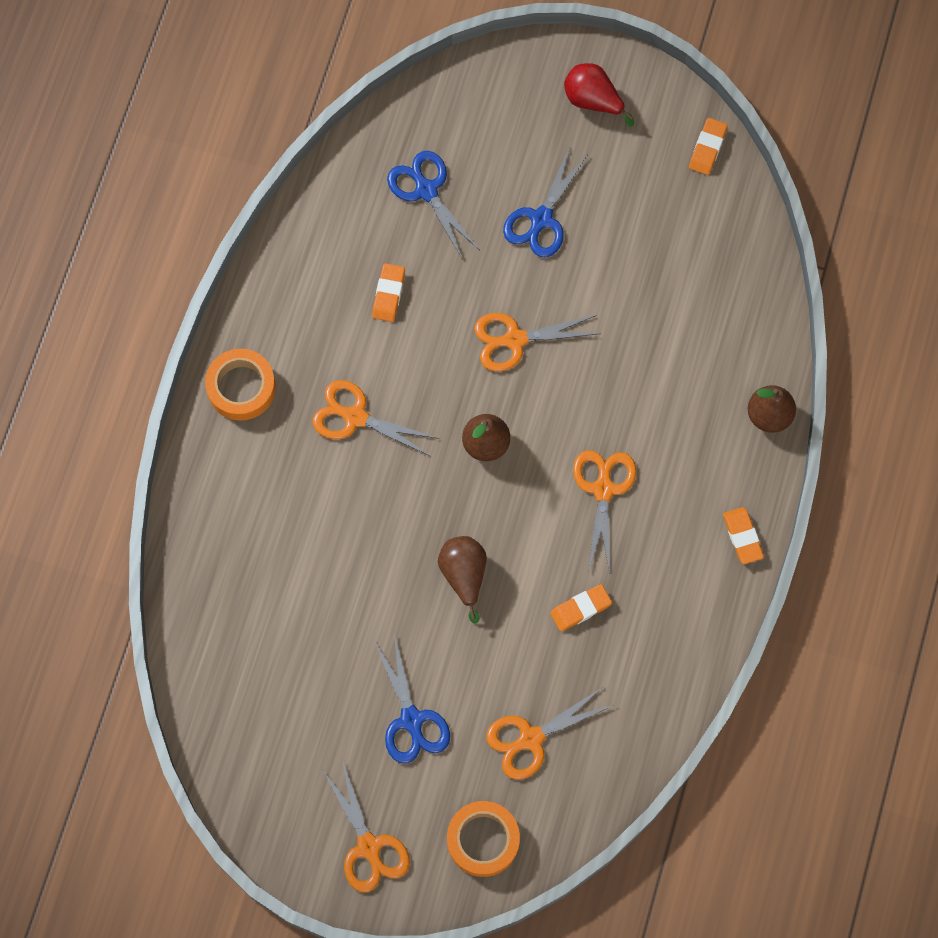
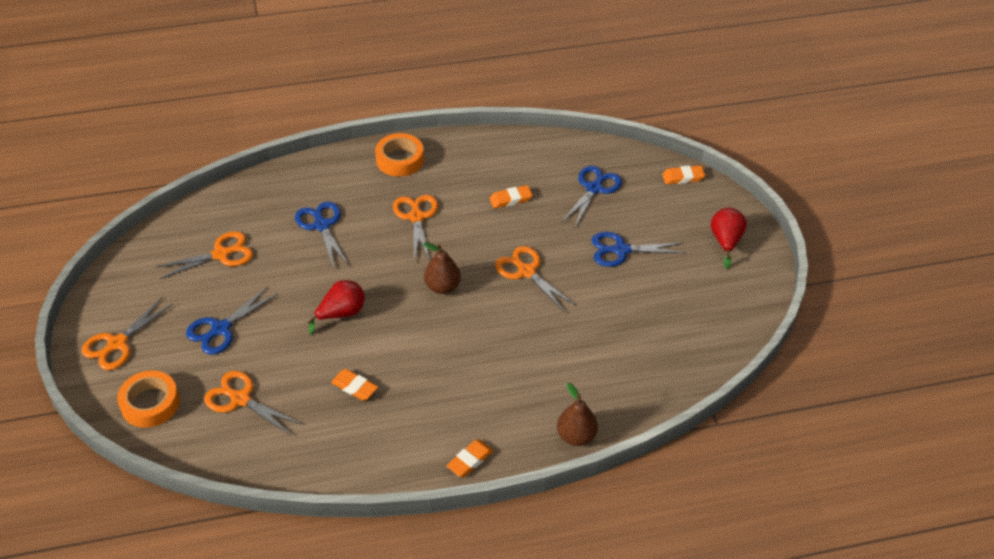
camera: 60 degrees right, 25 degrees down
(305, 533) = (322, 225): none -> blue scissors
(464, 575) = (341, 313): brown pear -> red pear
(603, 489) = (452, 362): orange scissors -> orange scissors (221, 254)
(707, 148) = (746, 315): orange eraser -> orange eraser (683, 177)

